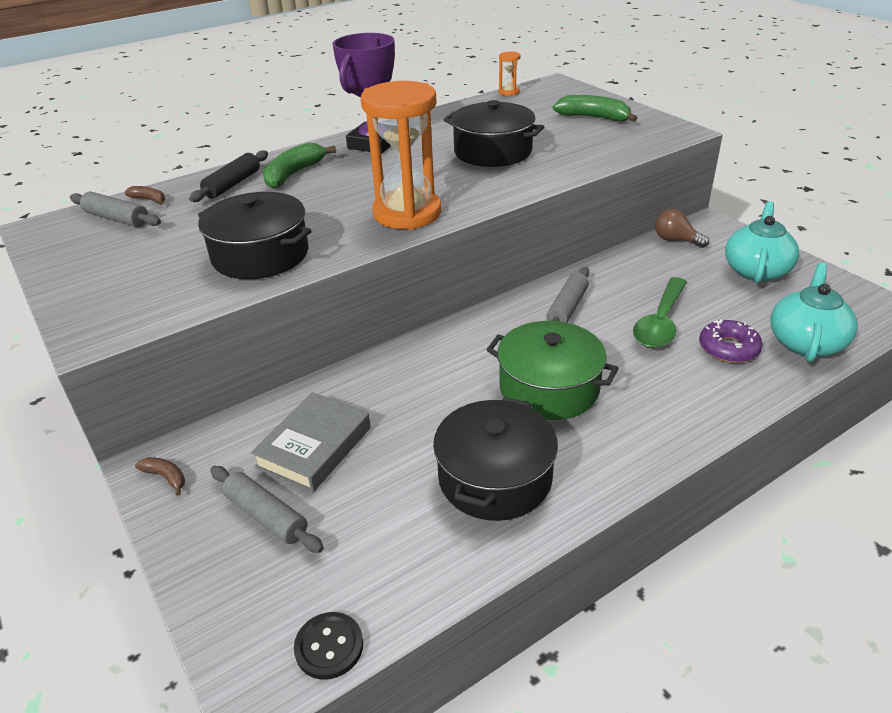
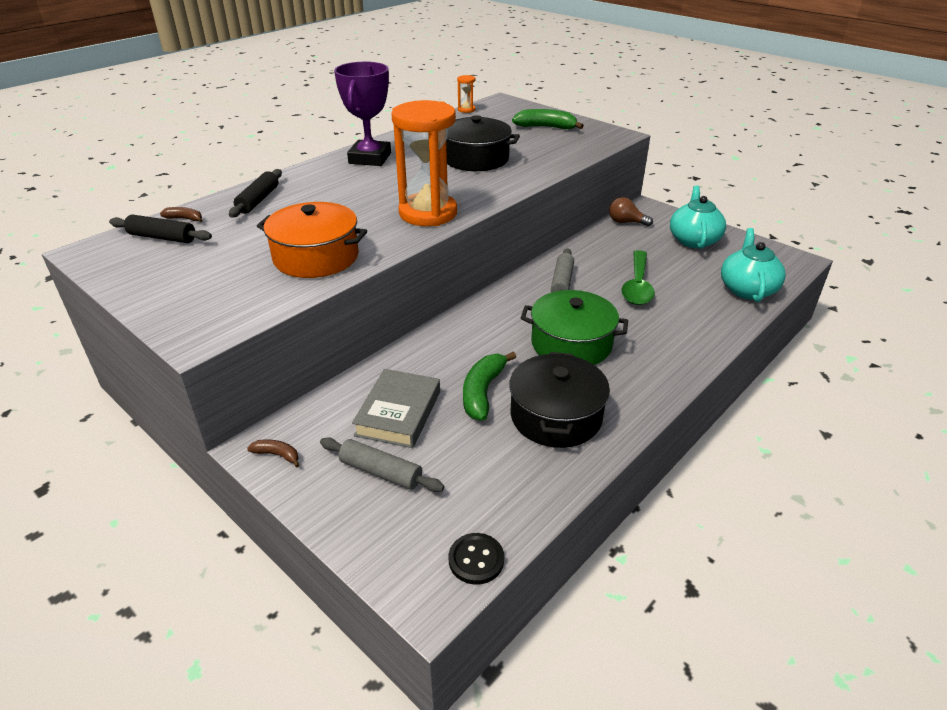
camera: 15 degrees left, 0 degrees up
(117, 219) = (162, 237): grey rolling pin -> black rolling pin
(260, 255) = (316, 257): black pot -> orange pot
(294, 174) = (311, 188): green banana -> green banana (483, 392)
(728, 348) = (694, 299): purple donut -> none

